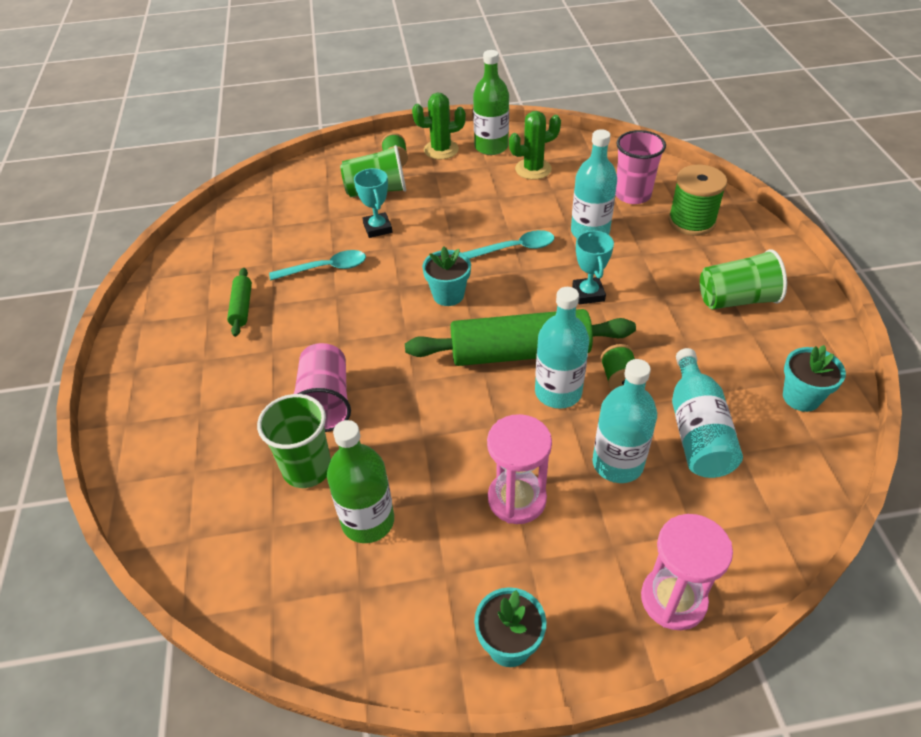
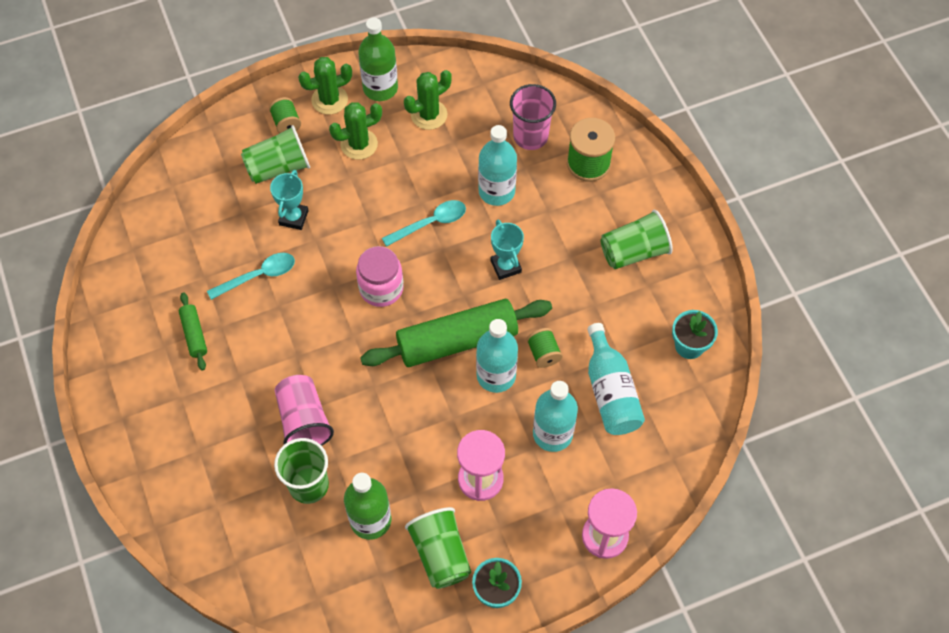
camera: 15 degrees left, 15 degrees up
(377, 228) = (293, 218): turquoise trophy -> turquoise trophy turned 45 degrees clockwise
(445, 579) = (440, 554): none -> green cup
(448, 295) = (381, 288): turquoise flower pot -> pink jar
(459, 182) = (359, 144): none -> green cactus

